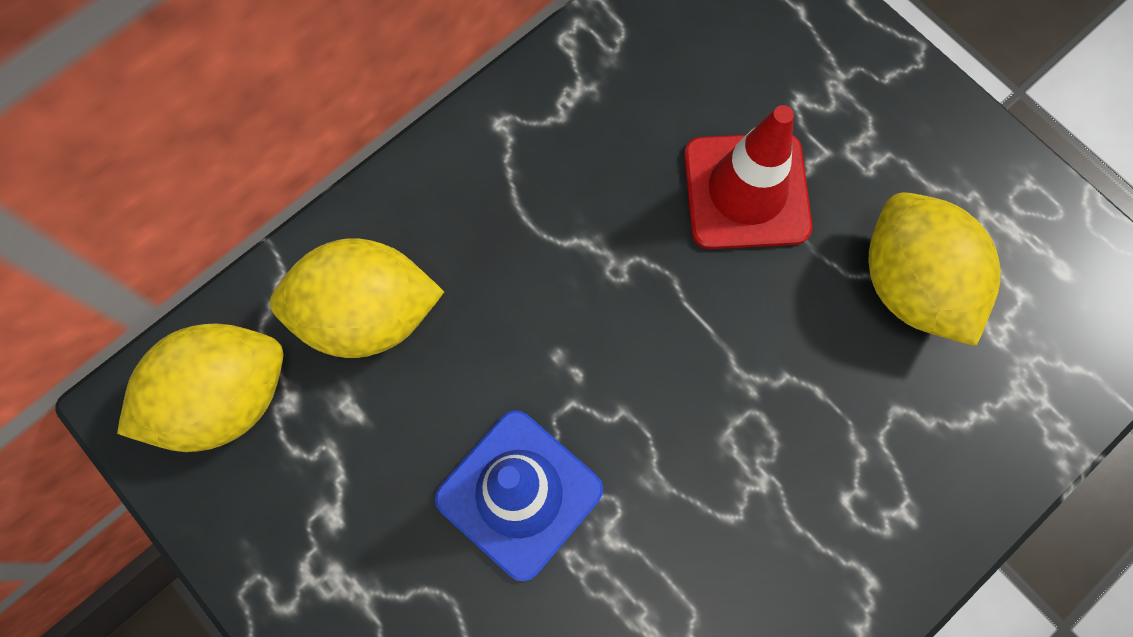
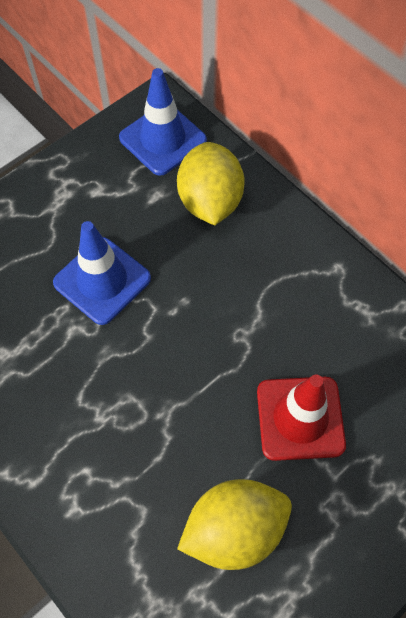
camera: 90 degrees right, 10 degrees down
(224, 398) = (163, 139): yellow lemon -> blue traffic cone

